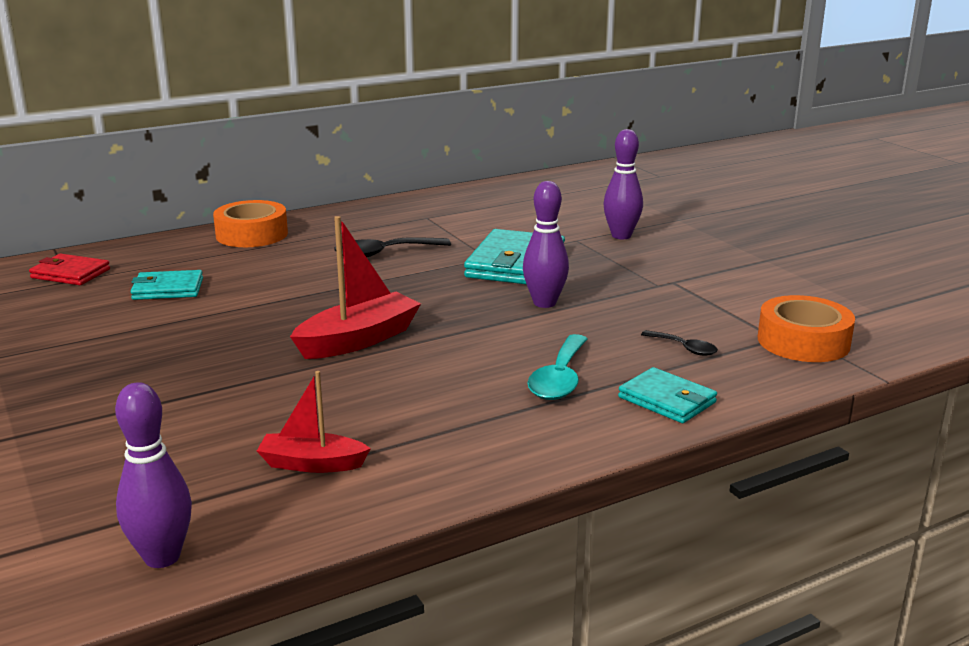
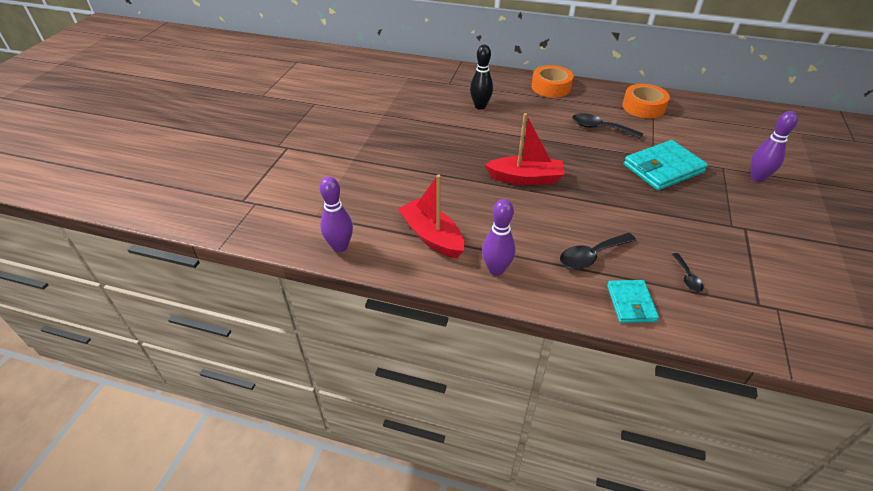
camera: 45 degrees right, 20 degrees up
(70, 273) = (453, 79): red wallet -> none
(168, 289) = (480, 106): turquoise wallet -> black bowling pin
(312, 464) = (432, 236): red boat -> red boat, size x1.59
(544, 303) = (645, 203): purple bowling pin -> purple bowling pin (496, 269)
(559, 379) = (591, 256): turquoise spoon -> black spoon
(803, 341) = (773, 317): orange tape -> orange tape (643, 107)

